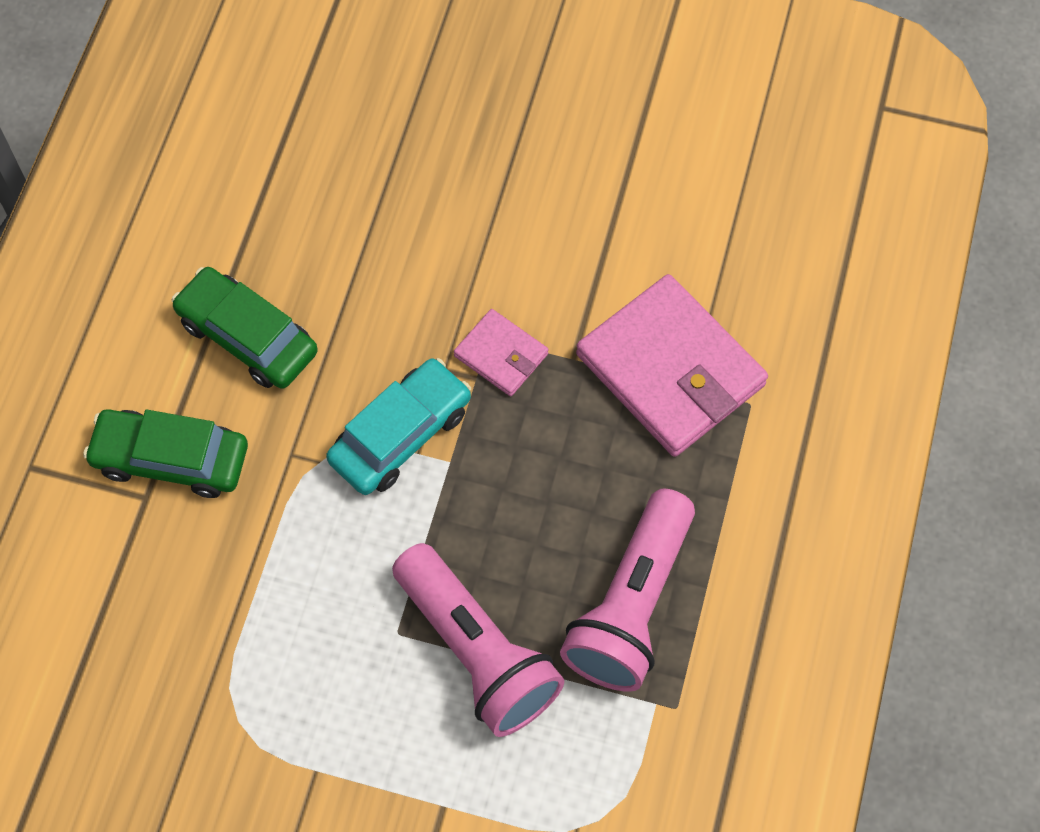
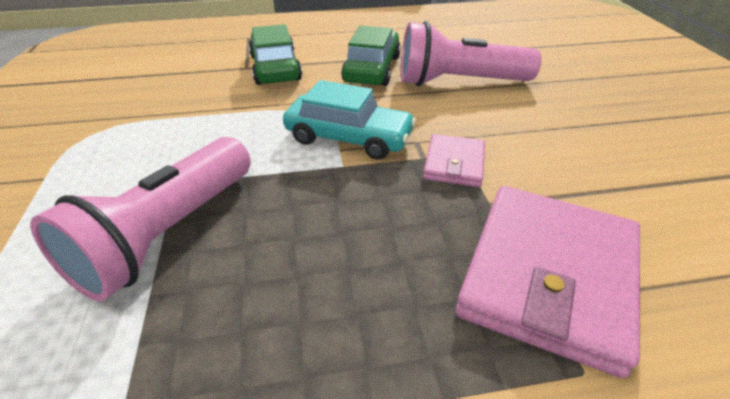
camera: 65 degrees right, 25 degrees down
(631, 605) = (254, 342): pink flashlight -> pink flashlight (459, 82)

